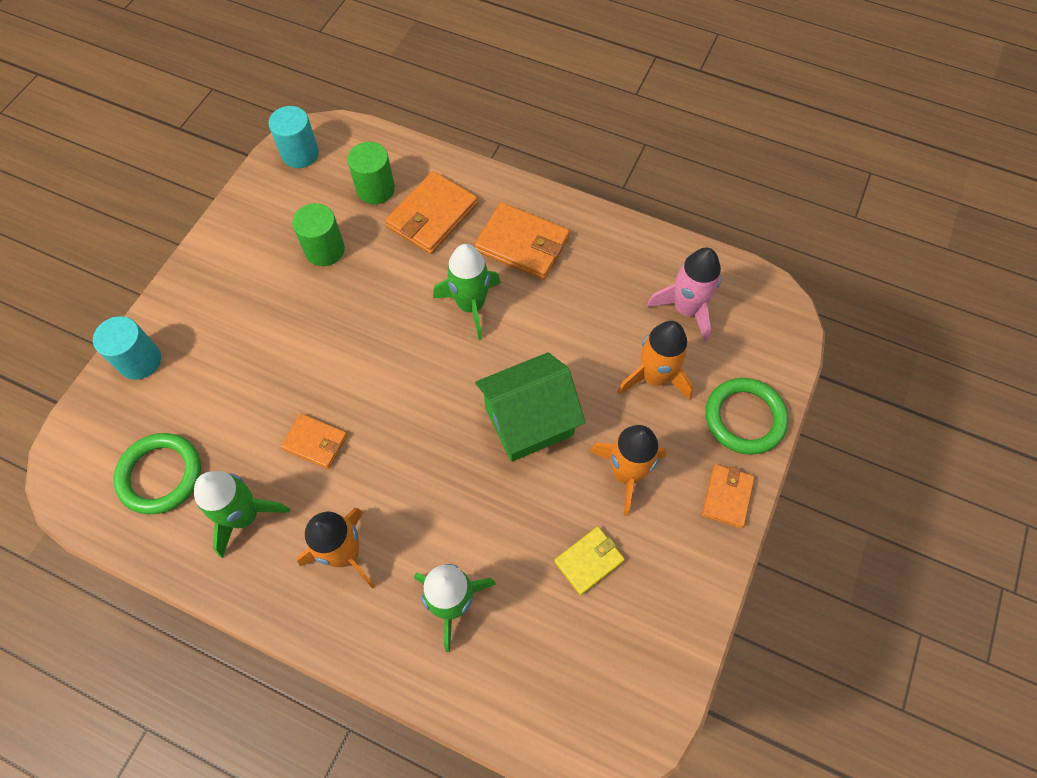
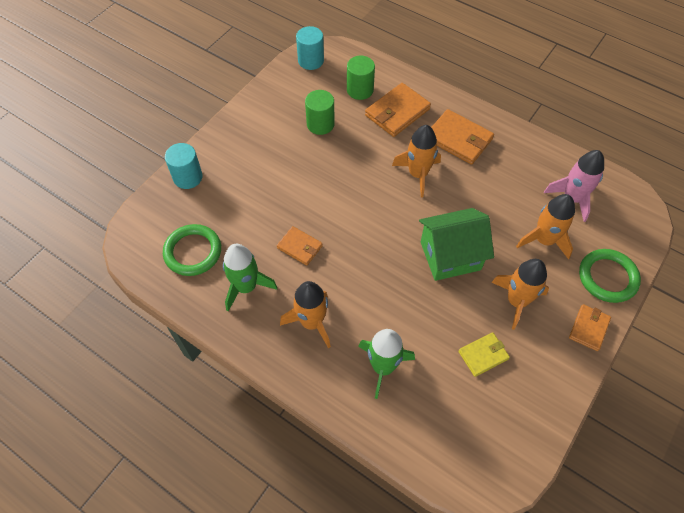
camera: 10 degrees right, 5 degrees down
(471, 305) = (418, 174): green rocket -> orange rocket

